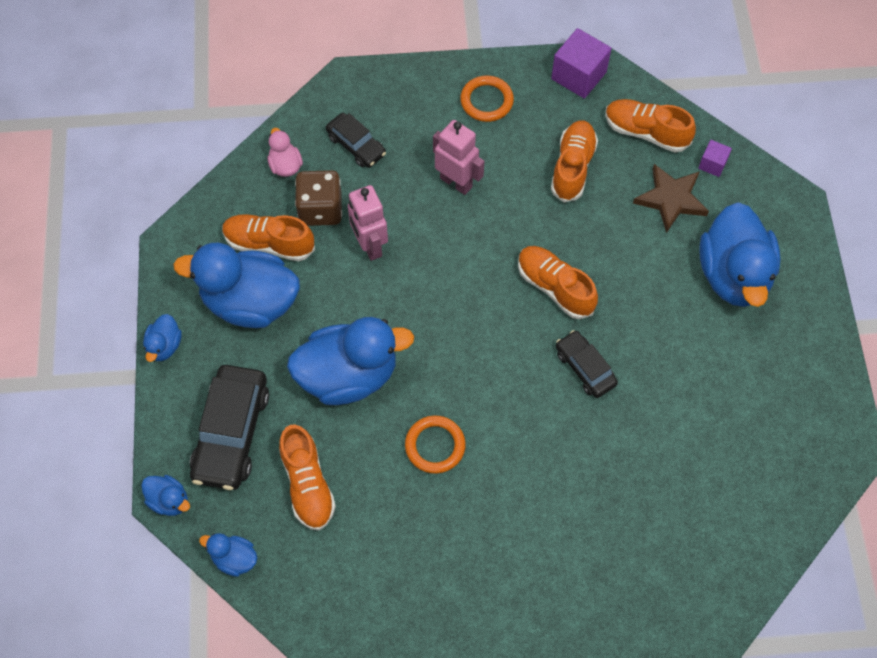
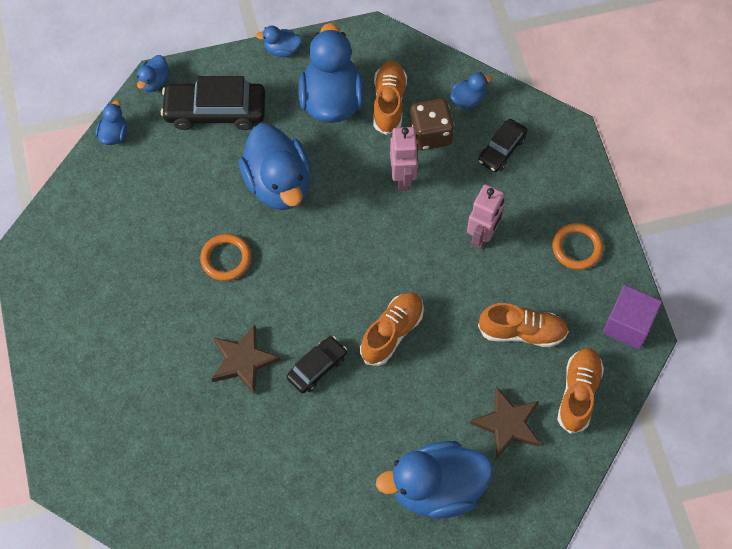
camera: 80 degrees right, 0 degrees up
(285, 165) = (468, 100): pink duck -> blue duck
(307, 484) = (180, 172): orange shoe -> none
(369, 245) = (403, 178): pink robot -> pink robot turned 120 degrees clockwise
(566, 443) = (243, 361): none -> brown star
(712, 164) = (557, 459): purple cube -> none

